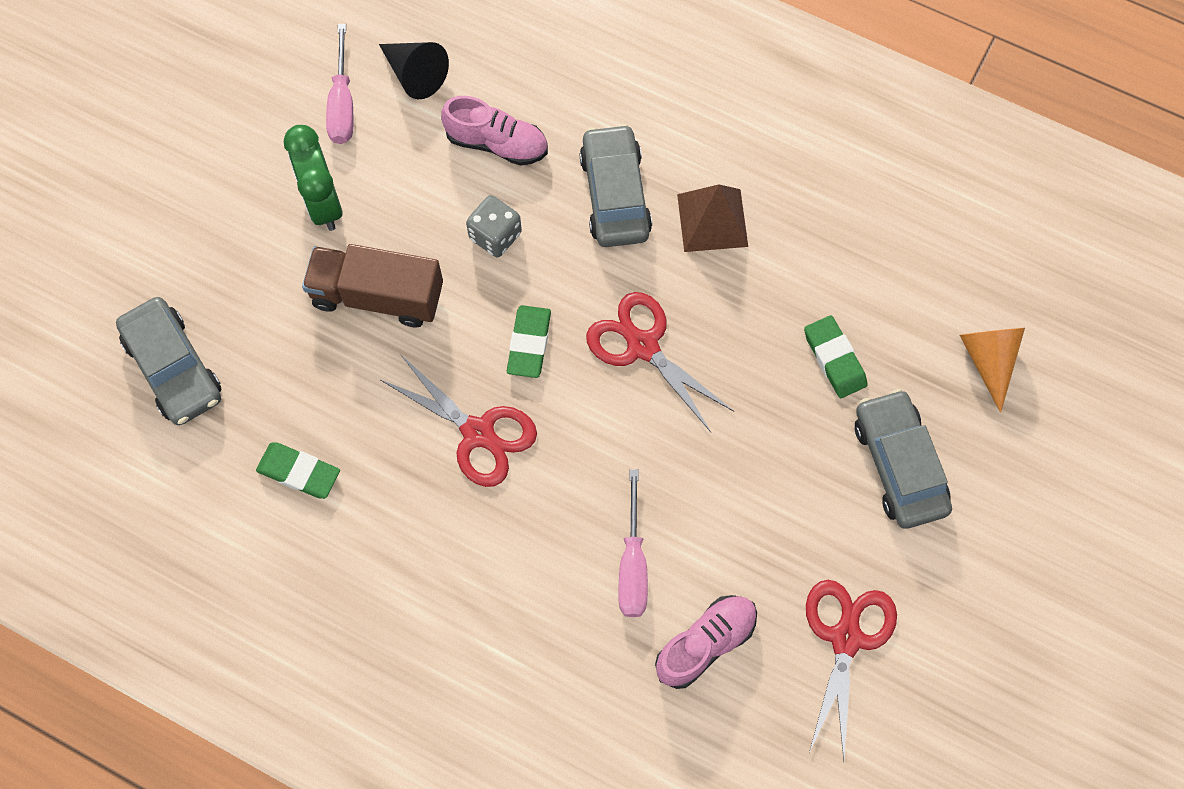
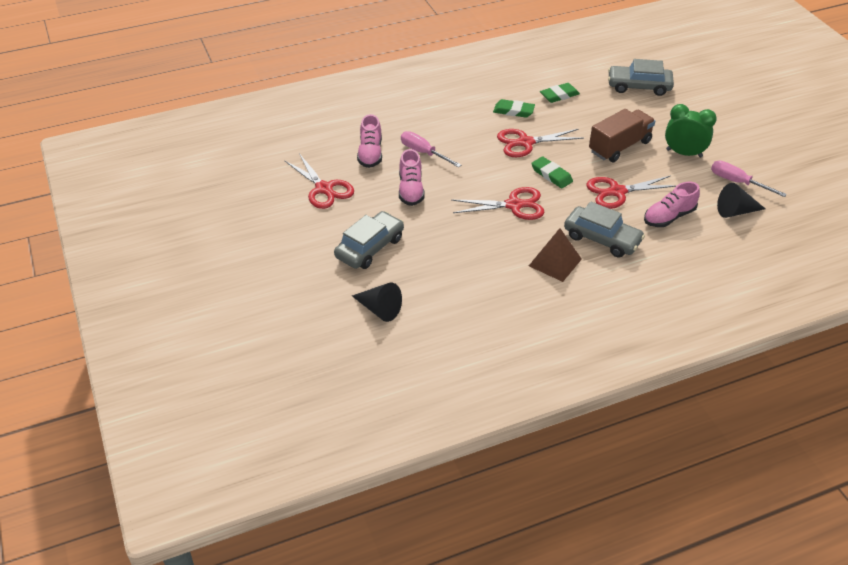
camera: 130 degrees right, 25 degrees down
(495, 236) = (617, 192): grey dice -> red scissors
(735, 510) = (411, 190): none -> pink shoe
(834, 359) = (440, 259): green eraser -> green eraser (513, 111)
(899, 464) = (370, 248): grey car -> grey car turned 75 degrees counterclockwise
(988, 360) = (379, 309): orange cone -> black cone

